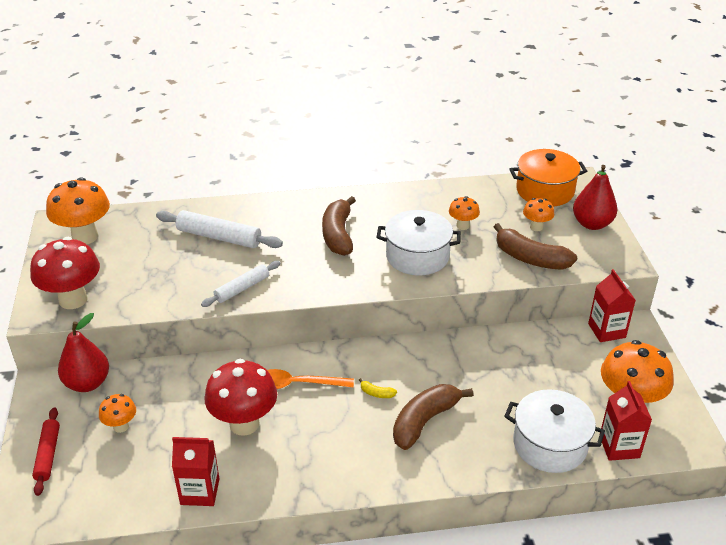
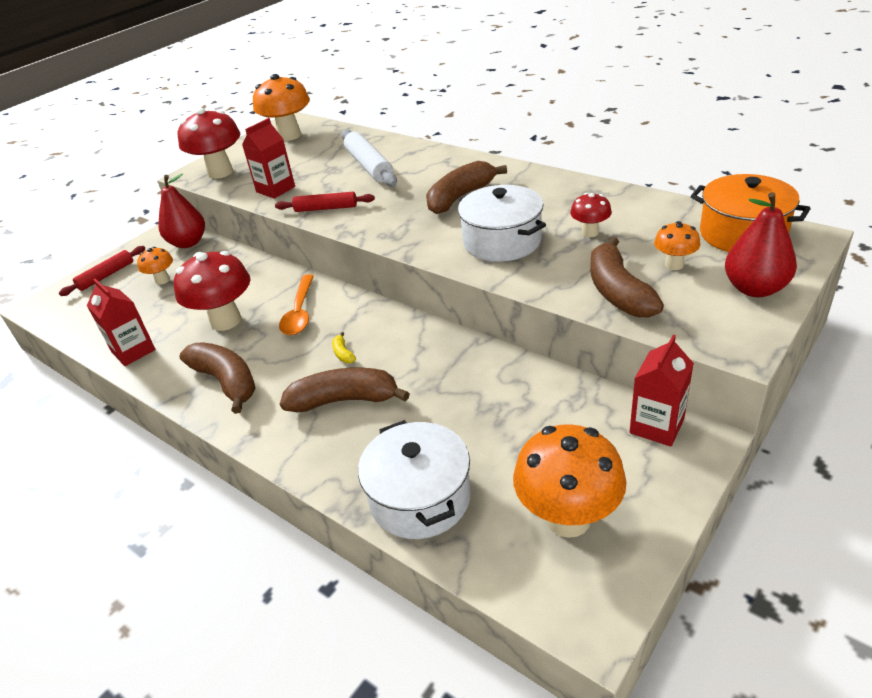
camera: 50 degrees right, 0 degrees up
(242, 288) = (326, 208): white rolling pin -> red rolling pin
(297, 384) = (299, 312): orange spoon -> orange spoon turned 135 degrees counterclockwise
(321, 462) = (226, 382): none -> brown banana
(462, 226) = (590, 232): orange mushroom -> red mushroom
(619, 447) = (488, 554): red carton -> red carton (275, 189)

